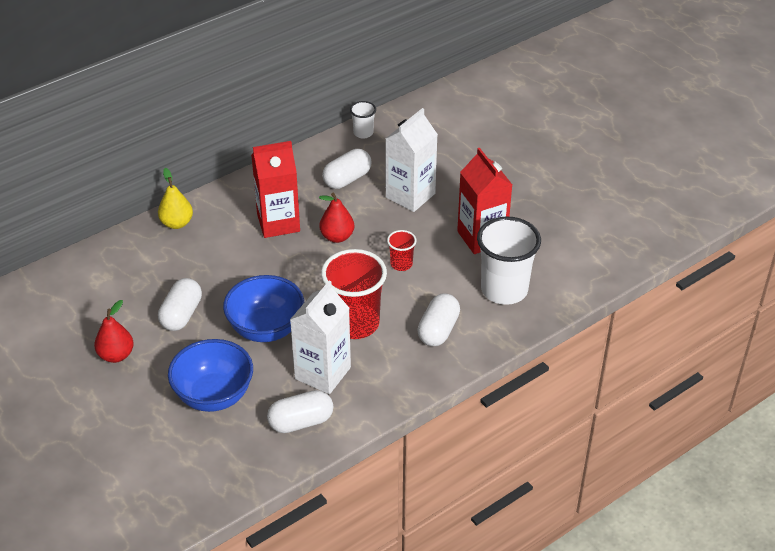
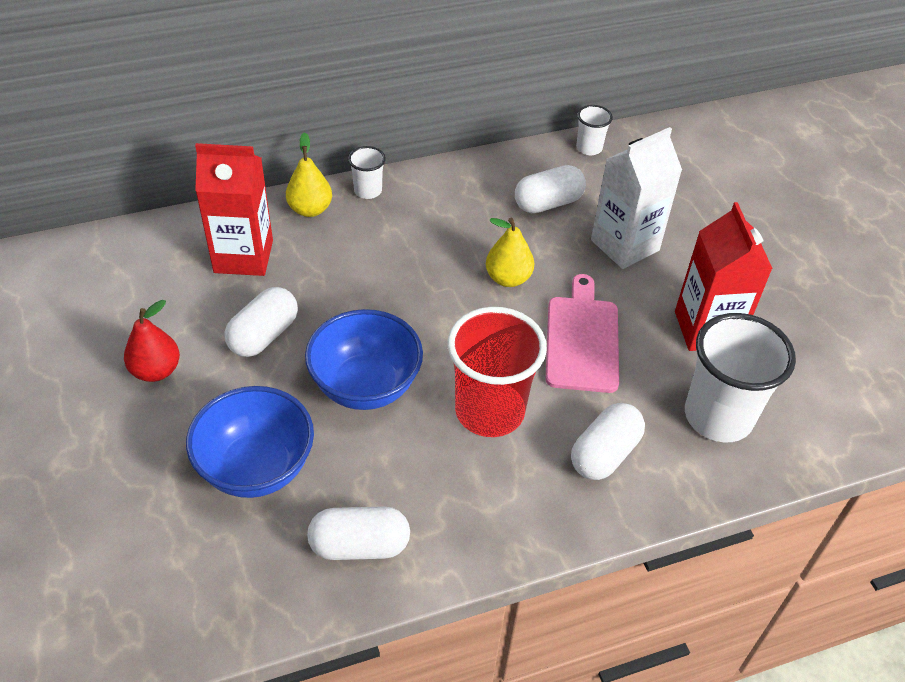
camera: 15 degrees right, 5 degrees up
(213, 200) = (368, 191): none -> white cup
(278, 223) = (438, 240): red carton -> red carton (243, 256)
(322, 373) = (418, 475): white carton -> none
(337, 237) = (508, 278): red pear -> yellow pear
(401, 264) = (582, 339): red cup -> pink cutting board

